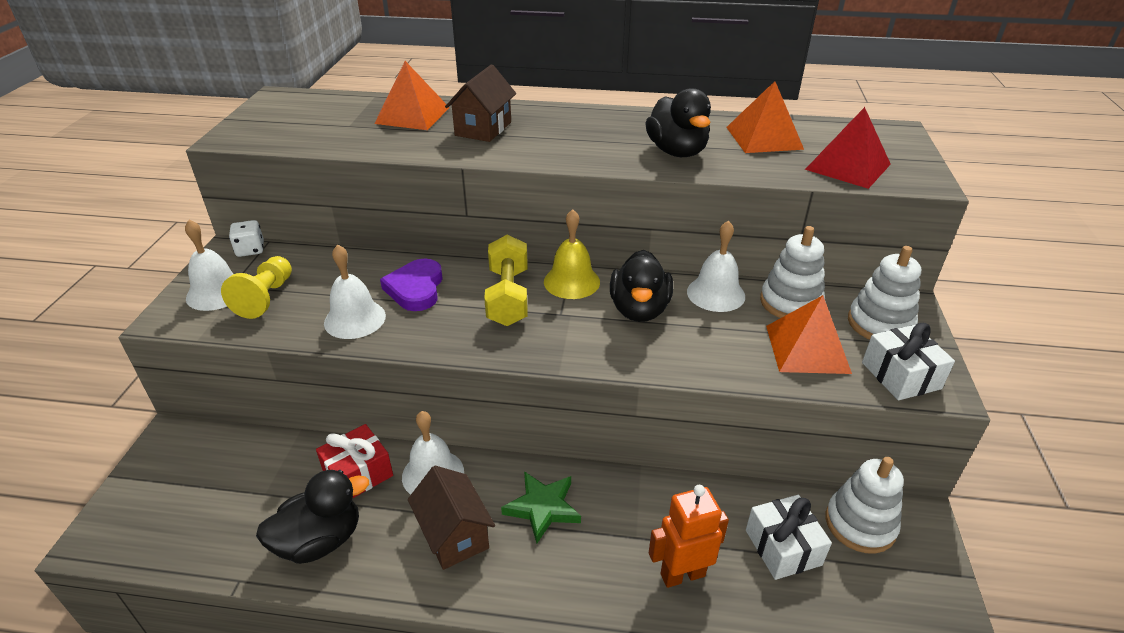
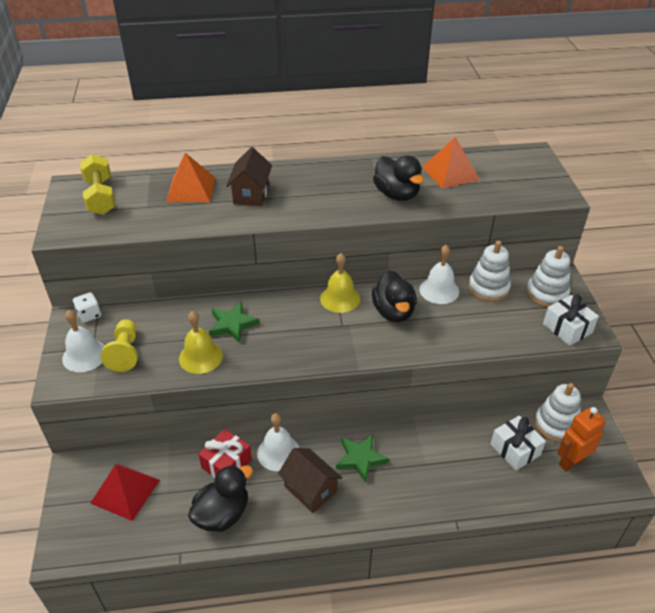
camera: 15 degrees left, 5 degrees up
(355, 319) = (200, 357): white bell -> yellow bell
(415, 288) = (232, 324): purple heart -> green star
(508, 297) = (301, 319): yellow dumbbell -> yellow dumbbell (101, 197)
(682, 574) = (461, 480): orange robot -> orange robot (571, 462)
(807, 349) = (508, 320): orange pyramid -> none
(847, 166) = (511, 190): red pyramid -> red pyramid (125, 491)

